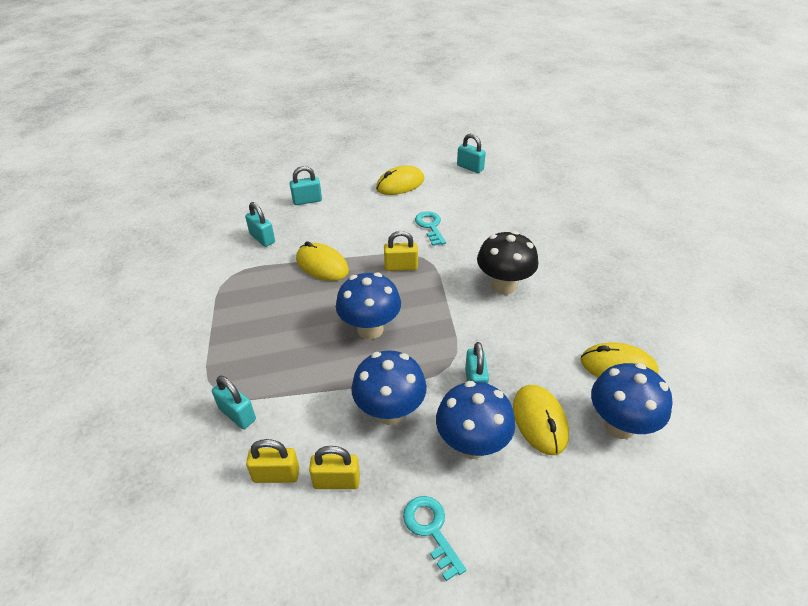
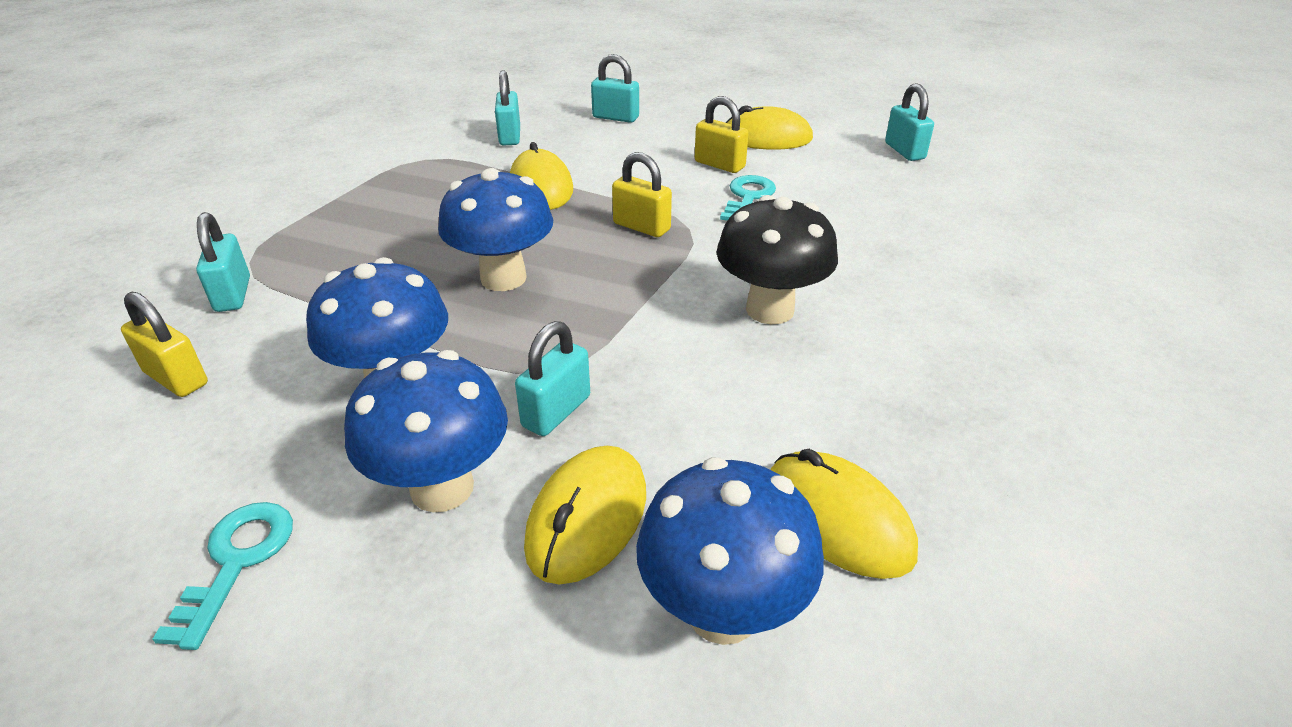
camera: 35 degrees right, 5 degrees down
(336, 481) = (222, 425): yellow padlock -> yellow padlock (719, 165)

